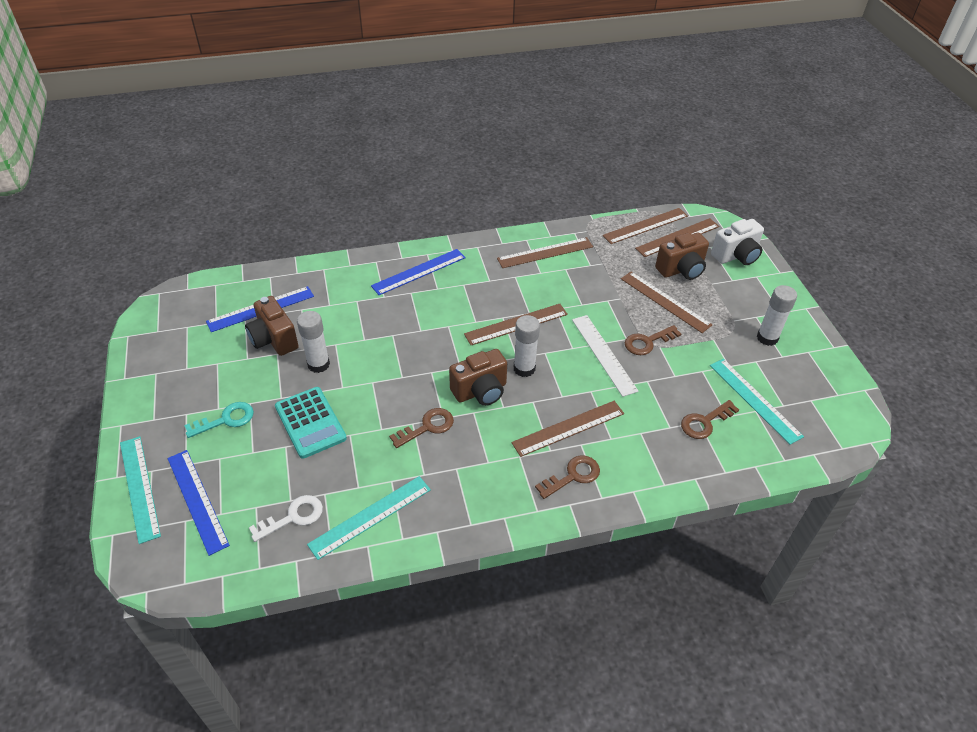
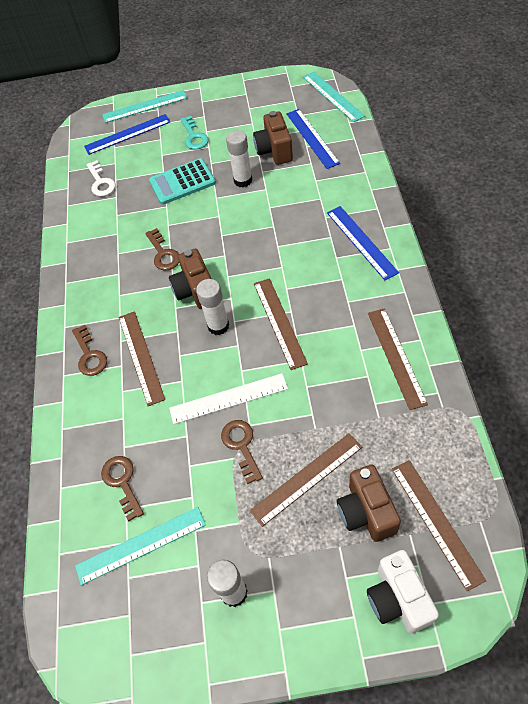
camera: 105 degrees right, 10 degrees up
(274, 339) = (274, 151): brown camera -> brown camera turned 75 degrees counterclockwise
(370, 516) = (89, 223): turquoise ruler -> turquoise ruler (333, 96)
(645, 226) = (459, 482): brown ruler -> none

